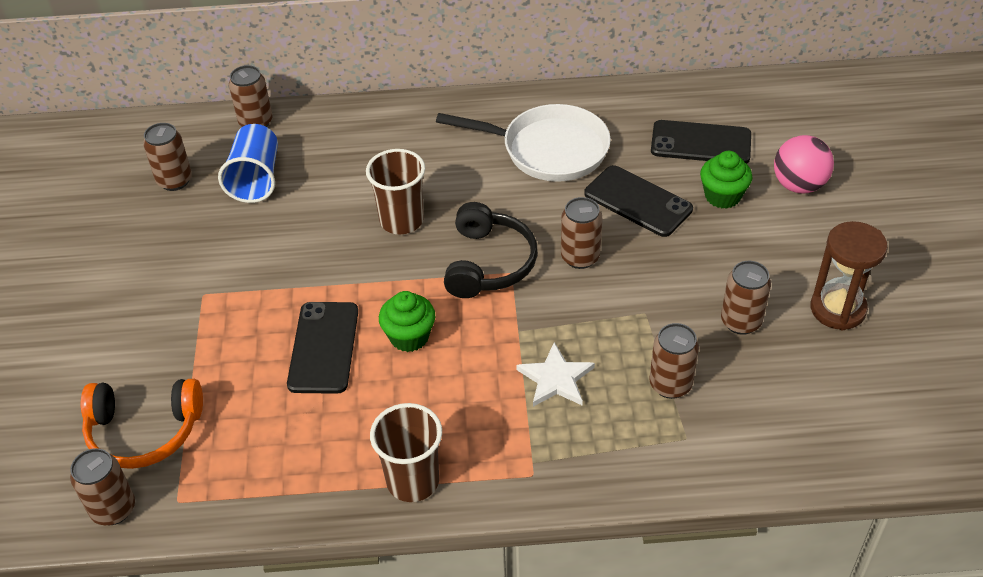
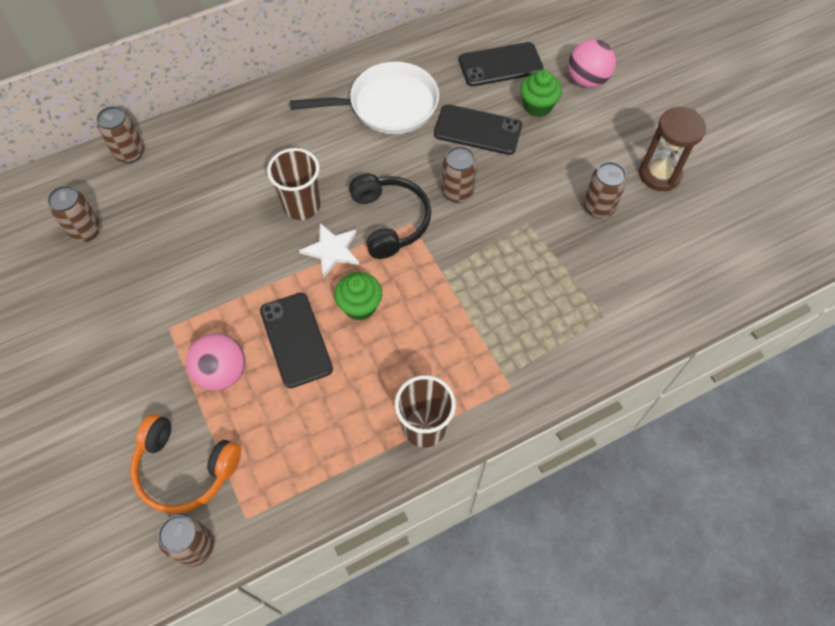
camera: 25 degrees left, 15 degrees up
(144, 432) = (185, 469): orange headphones -> orange headphones turned 45 degrees clockwise
(231, 353) = (222, 372): none -> pink ball
(255, 179) = (158, 206): blue cup -> none
(556, 379) = (489, 301): white star -> white star (332, 250)
(670, 384) = (573, 276): brown can -> none

